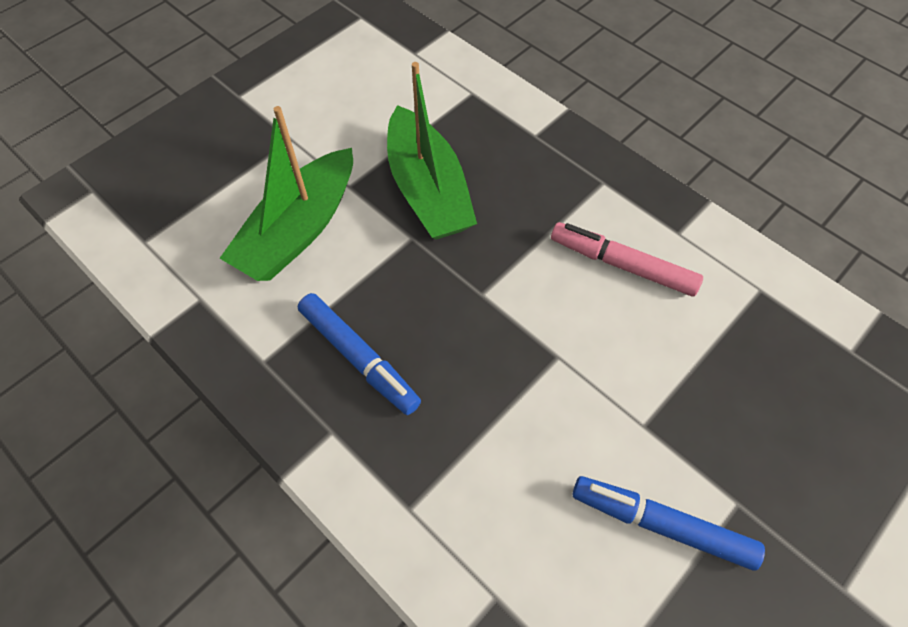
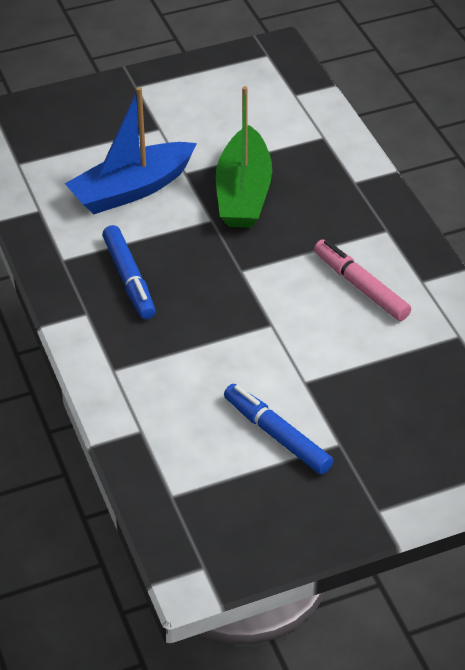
camera: 25 degrees right, 15 degrees down
(299, 230) = (131, 189): green boat -> blue boat

